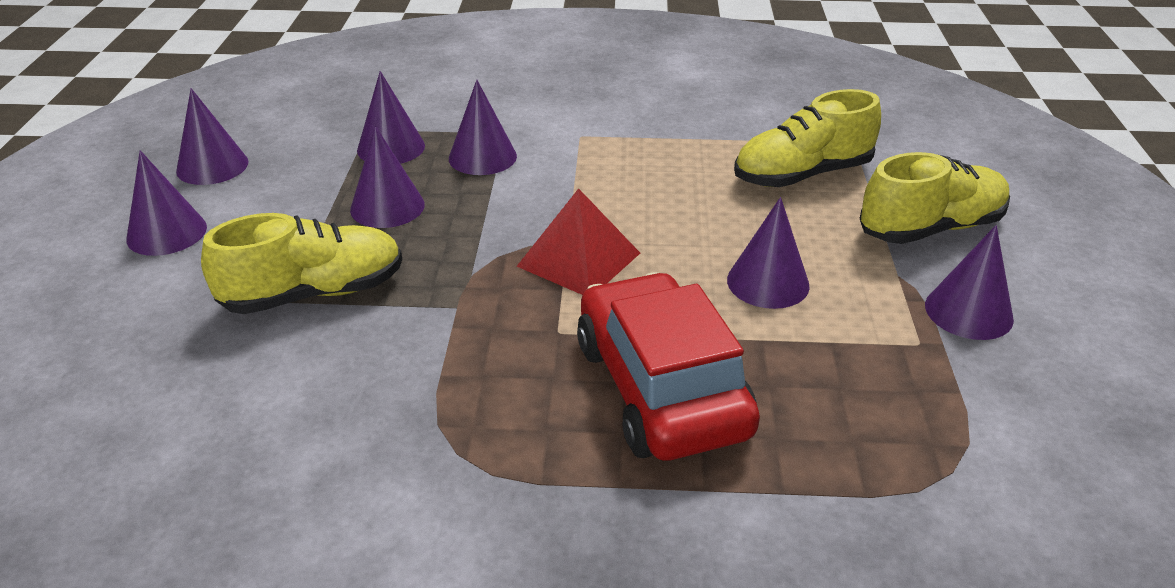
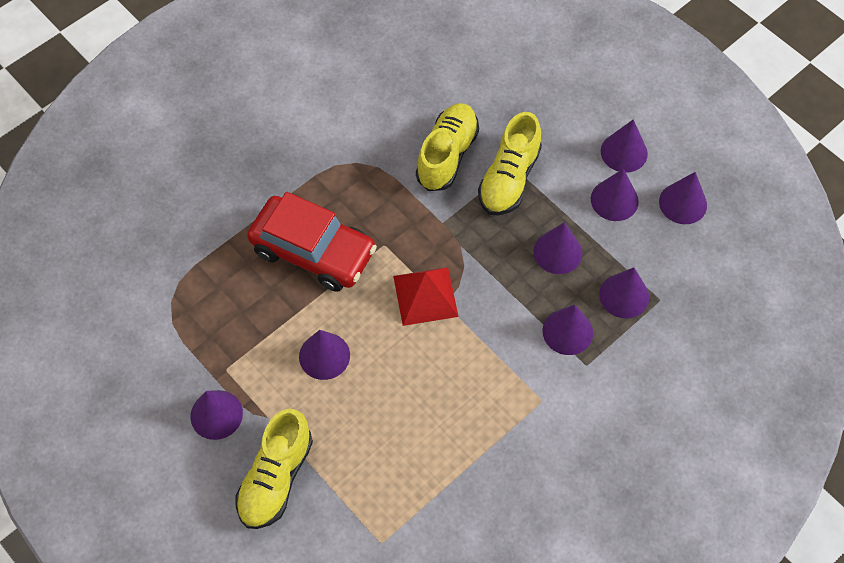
camera: 135 degrees right, 25 degrees up
(259, 206) = (614, 200): none -> purple cone
(802, 175) = (382, 473): yellow shoe -> yellow shoe (447, 155)

